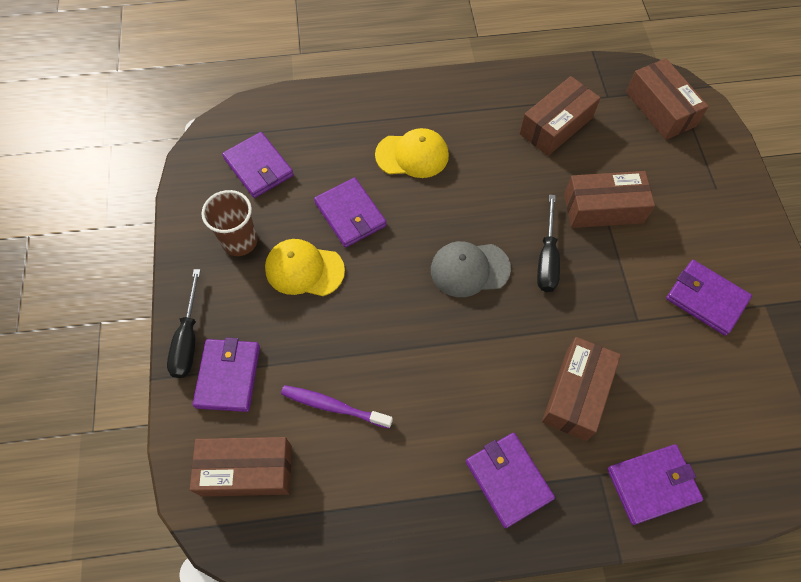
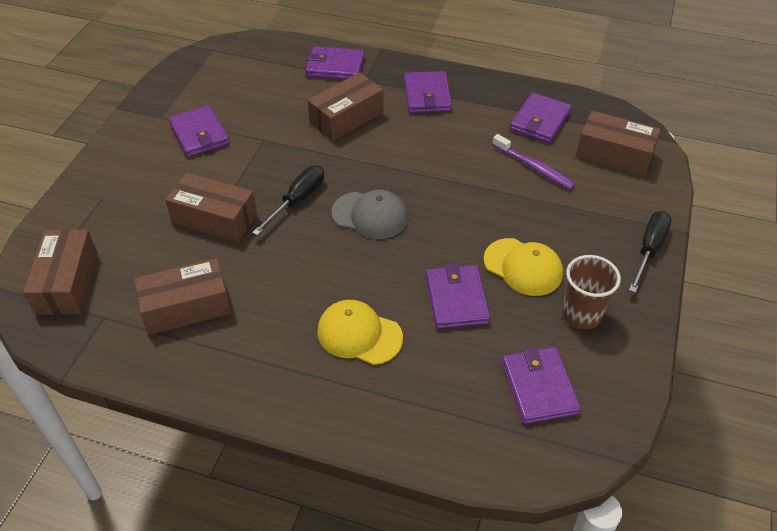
camera: 155 degrees left, 15 degrees down
(228, 376) = (617, 212): purple wallet -> purple wallet (540, 121)

